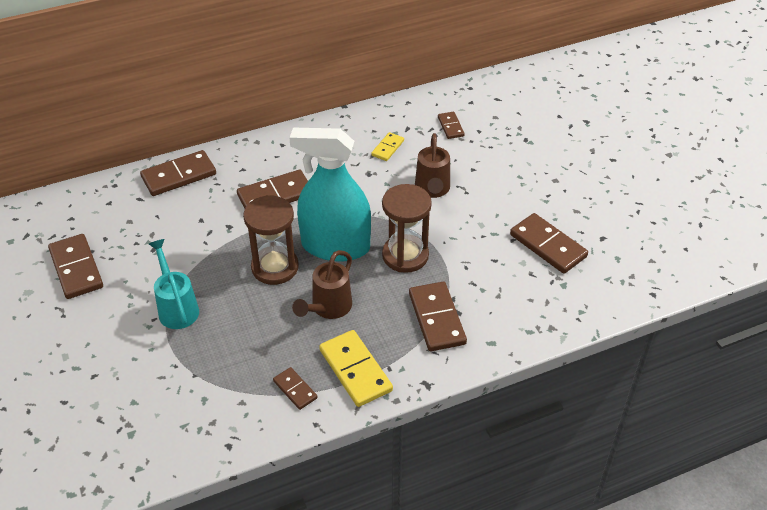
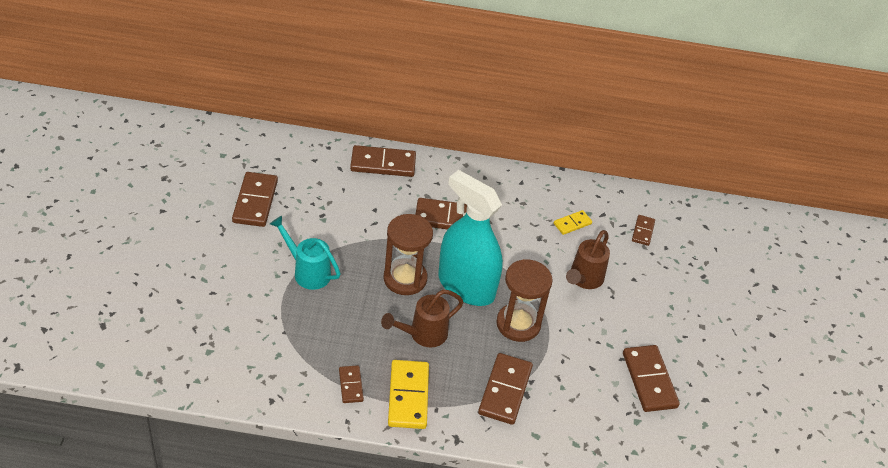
camera: 25 degrees right, 0 degrees up
(177, 307) = (307, 272): turquoise watering can -> turquoise watering can turned 60 degrees counterclockwise

